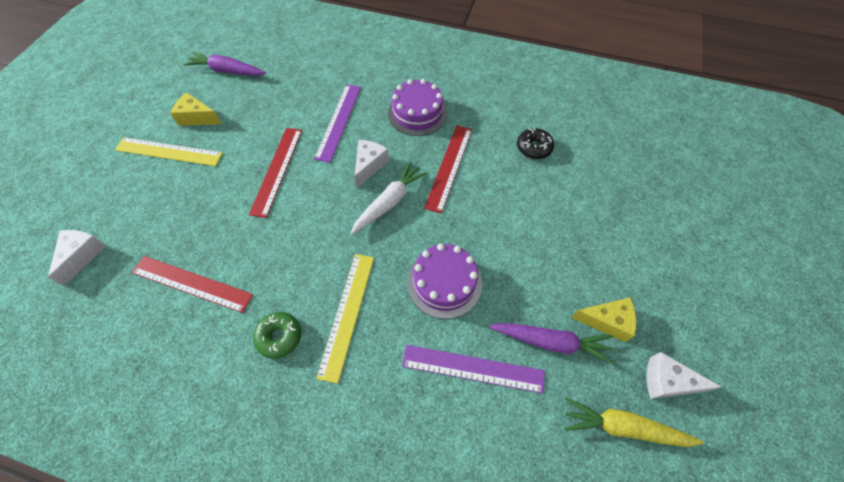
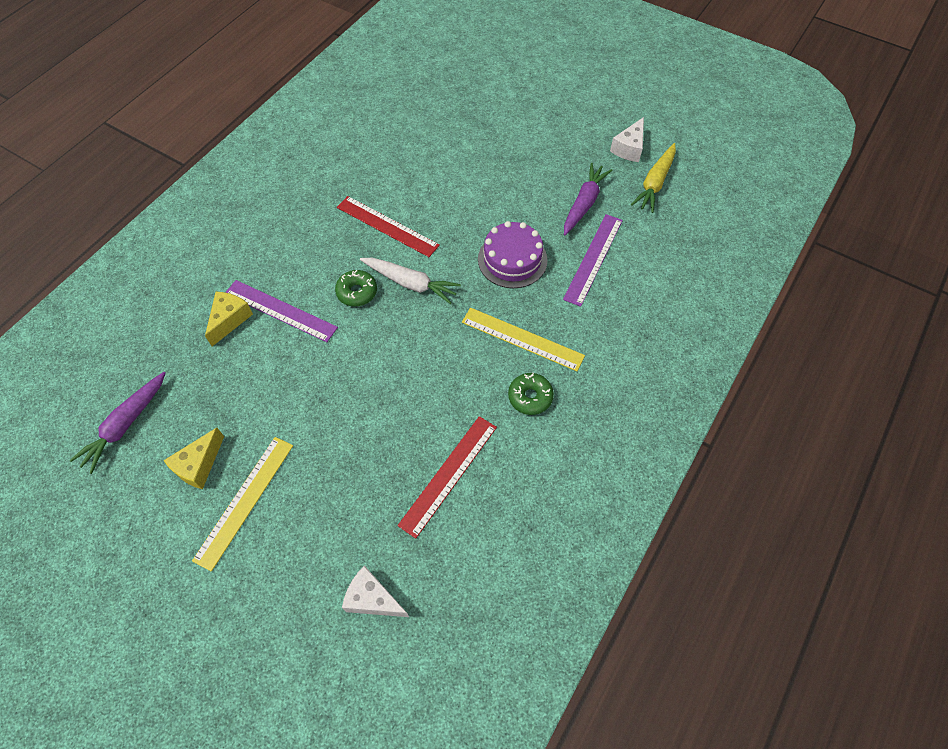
camera: 75 degrees left, 0 degrees up
(277, 170) = (327, 381): red ruler -> none
(369, 165) = (357, 292): white cheese -> green donut
(389, 202) = (411, 283): white carrot -> white carrot turned 150 degrees clockwise
(417, 113) = (303, 236): purple cake -> none
(534, 148) = (391, 156): black donut -> none
(606, 321) = (576, 165): yellow cheese -> yellow cheese (229, 320)

